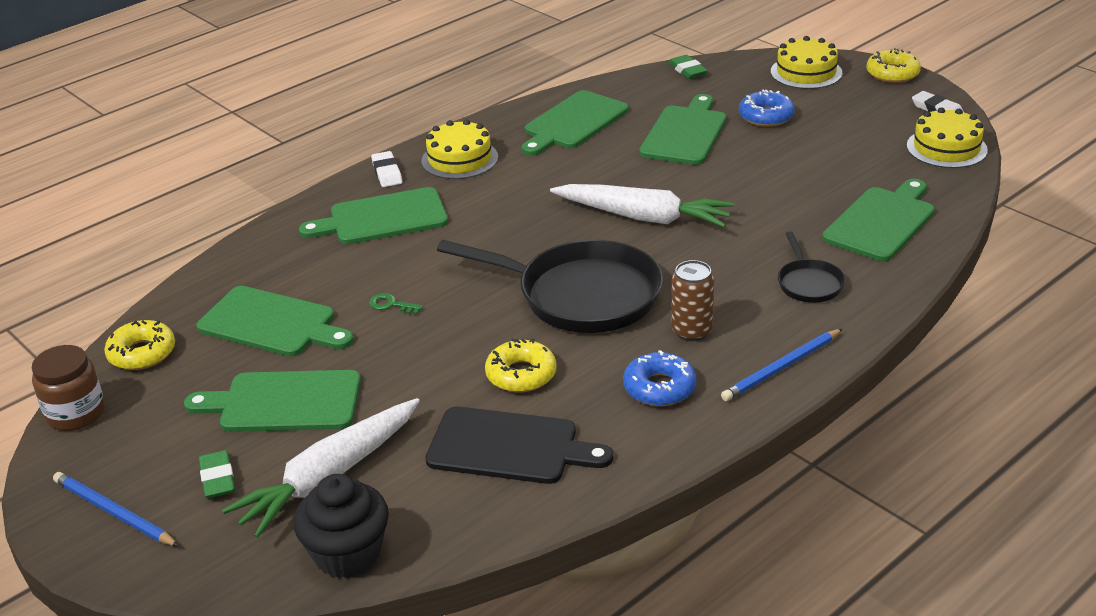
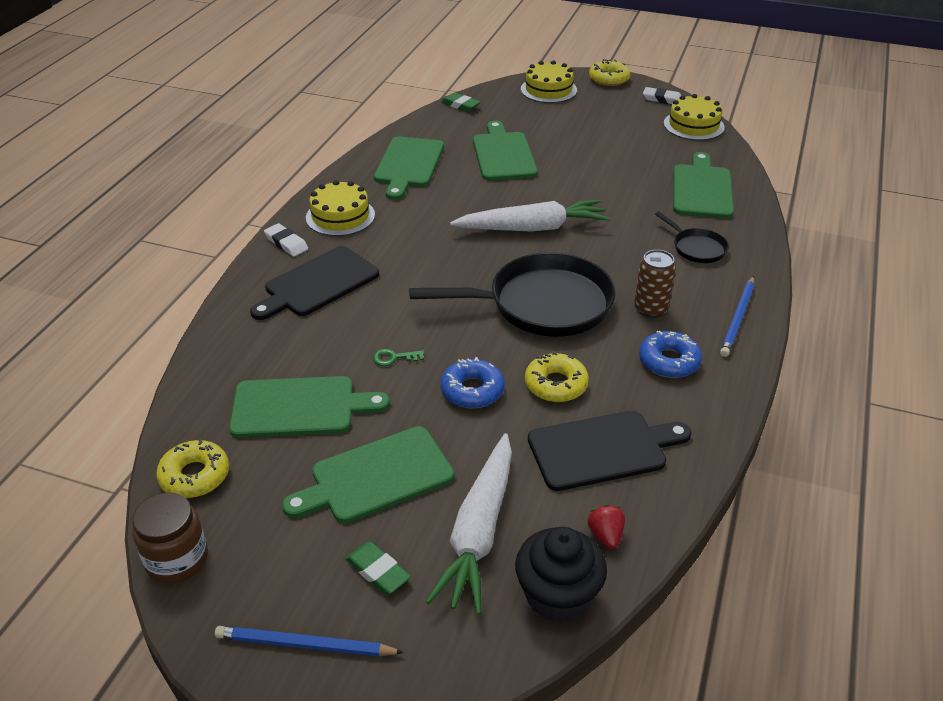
camera: 30 degrees left, 5 degrees up
(382, 218) = (317, 284): green cutting board -> black cutting board
(439, 521) = (605, 535): none -> red strawberry
(766, 116) = (550, 128): blue donut -> blue donut (472, 390)

